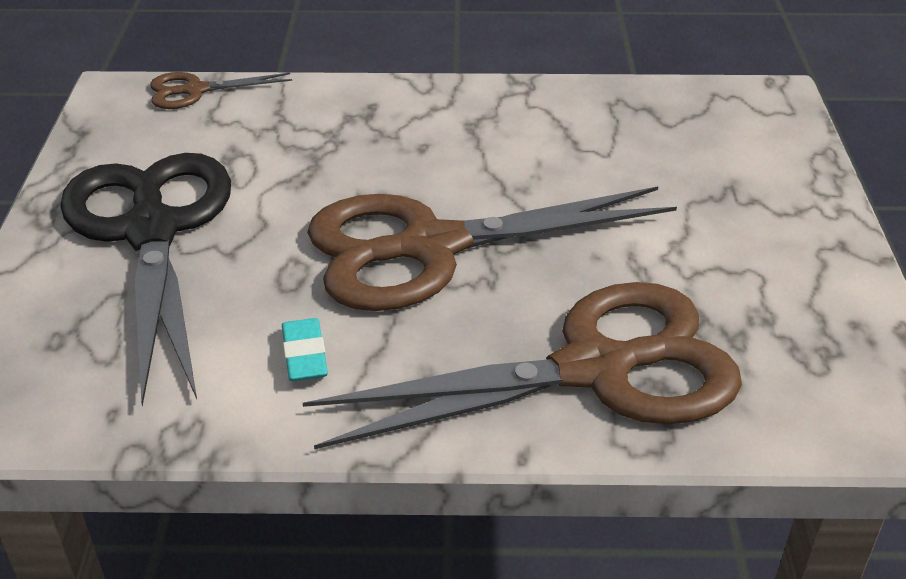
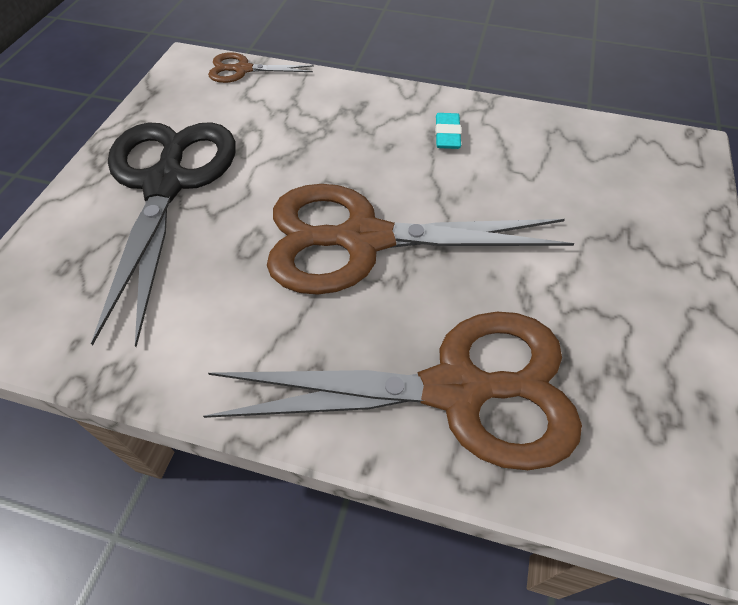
camera: 15 degrees right, 15 degrees up
(304, 355) = (232, 321): turquoise eraser -> turquoise eraser (447, 134)

